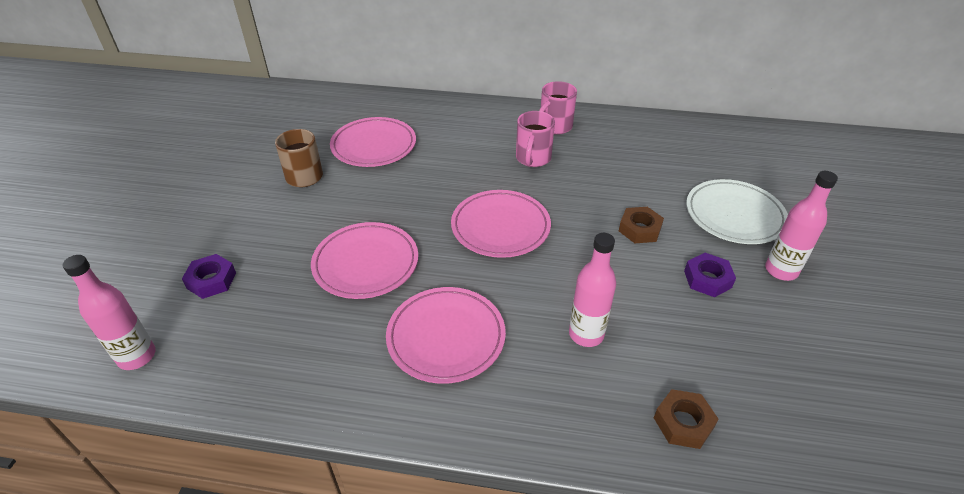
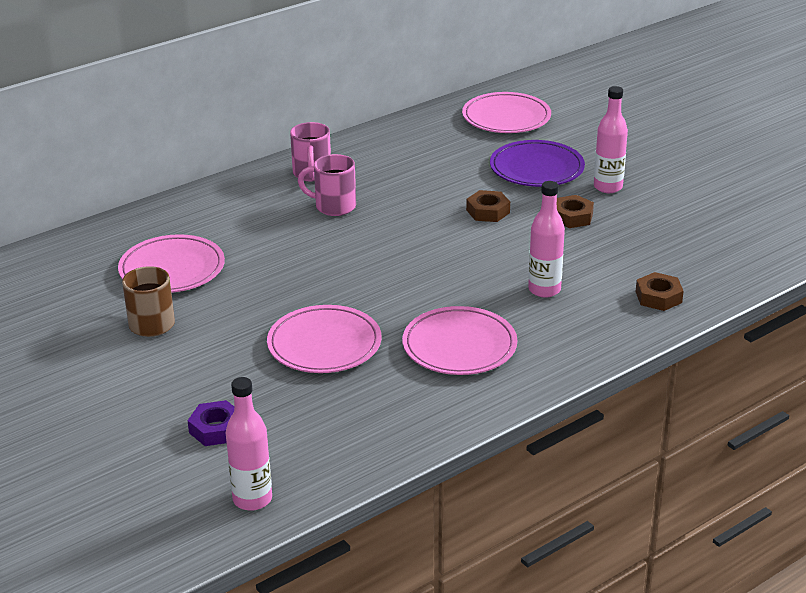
camera: 45 degrees left, 10 degrees down
(500, 227) = (387, 265): pink plate -> pink plate (506, 118)
(533, 159) = (333, 206): pink mug -> pink mug turned 135 degrees clockwise
(707, 279) = (572, 217): purple nut -> brown nut
(734, 215) = (536, 168): white plate -> purple plate

